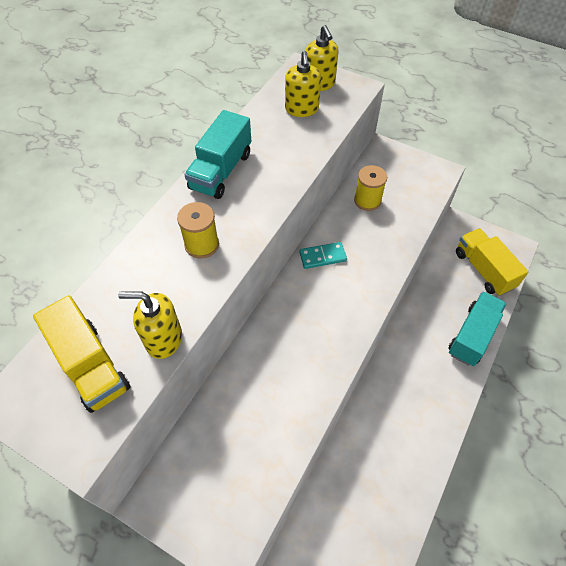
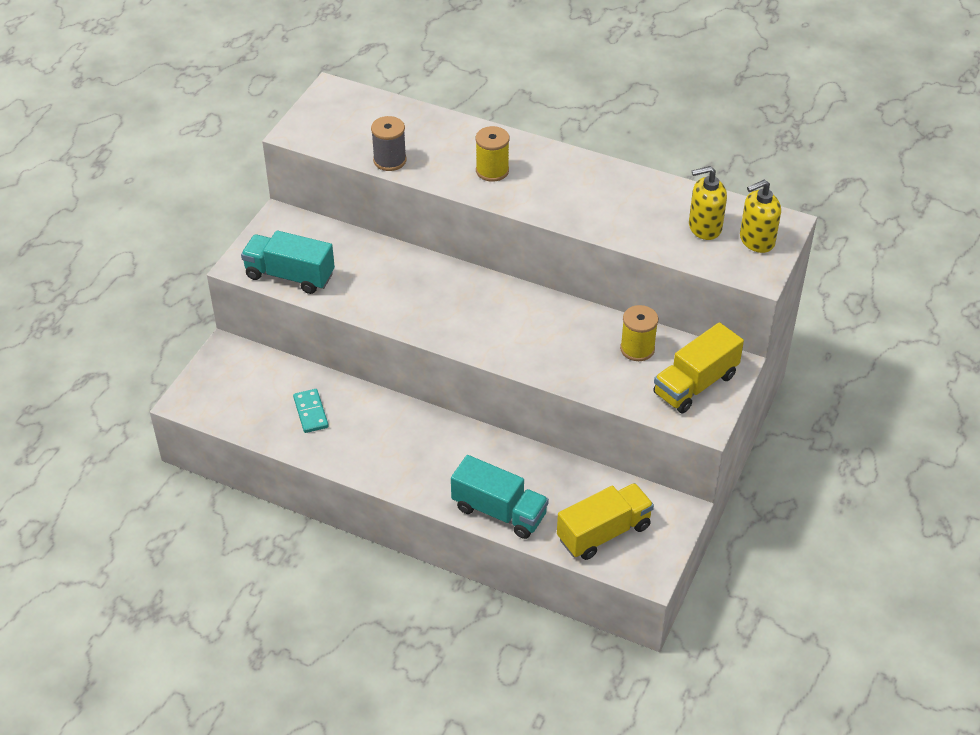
camera: 85 degrees right, 10 degrees down
(91, 366) = (363, 125): yellow truck -> yellow truck (695, 384)
(163, 339) = (390, 160): yellow soap dispenser -> grey spool
(221, 171) = (590, 173): turquoise truck -> turquoise truck (290, 275)
(322, 256) = (544, 311): turquoise domino -> turquoise domino (311, 412)

